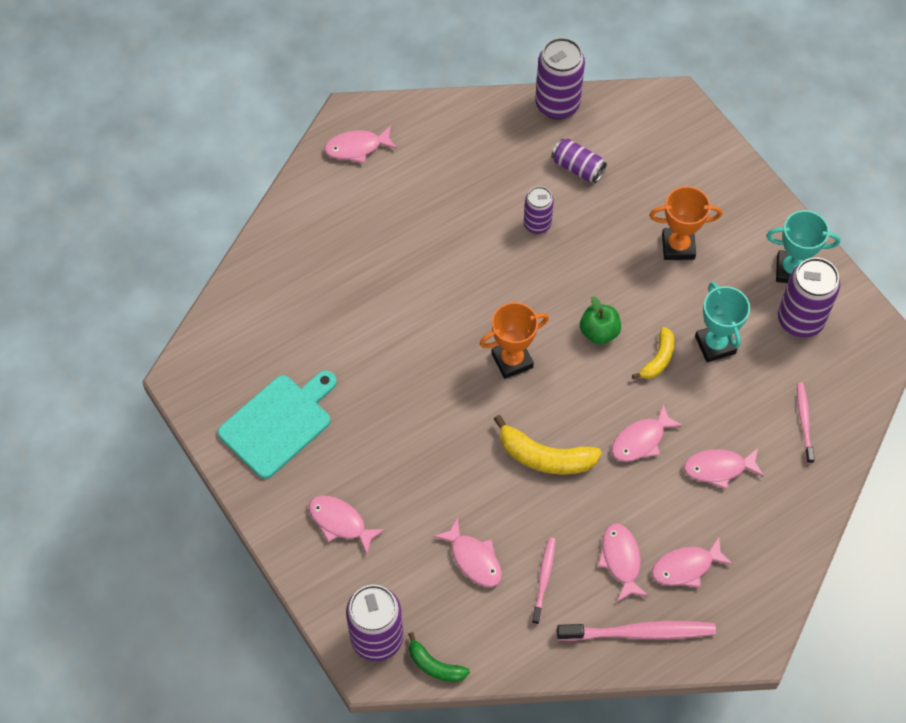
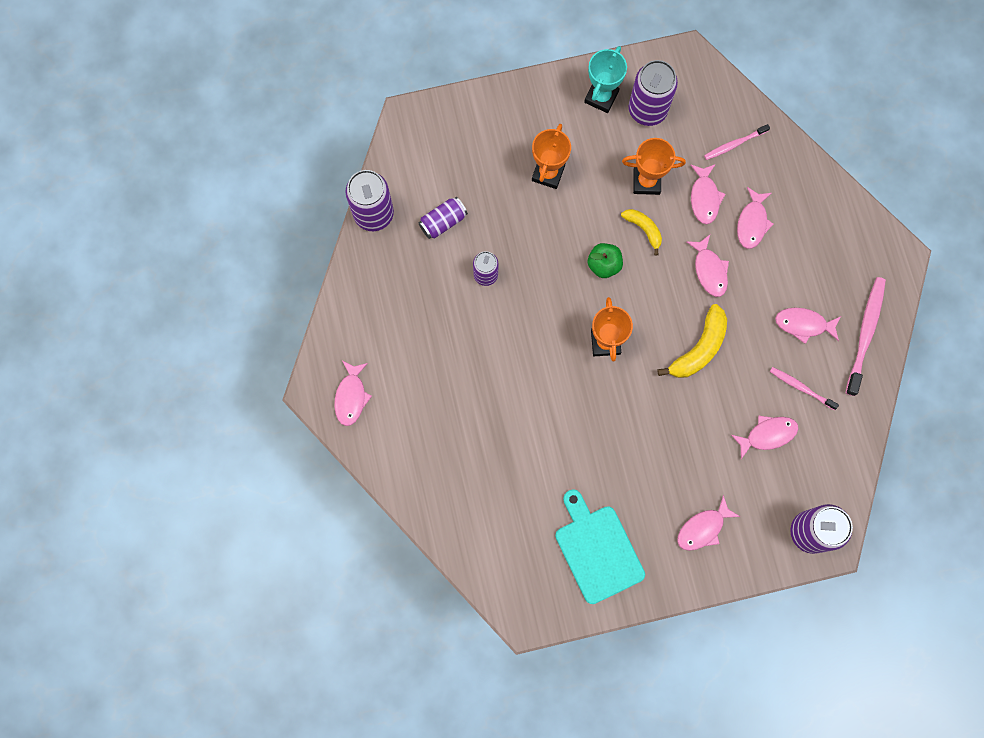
camera: 70 degrees left, 15 degrees up
(435, 665) = (845, 495): green banana -> none
(686, 567) = (824, 279): pink fish -> pink fish (704, 198)
(715, 345) = (646, 181): turquoise trophy -> orange trophy
(804, 421) = (734, 144): pink toothbrush -> pink toothbrush turned 45 degrees counterclockwise

